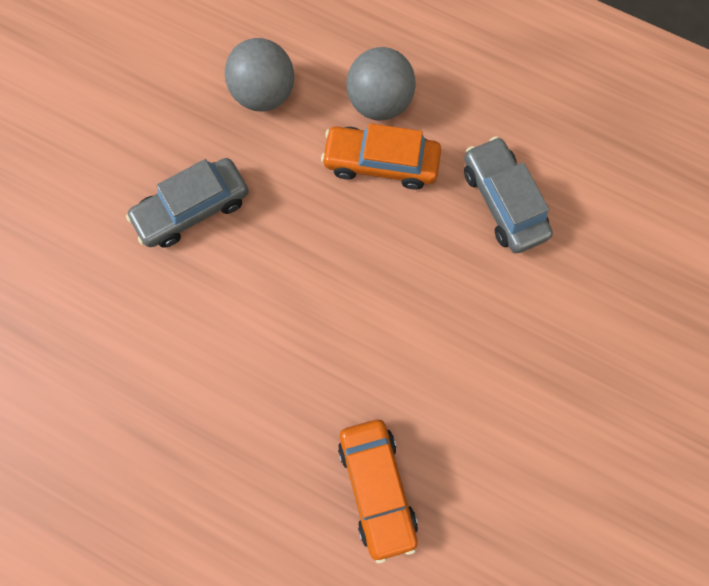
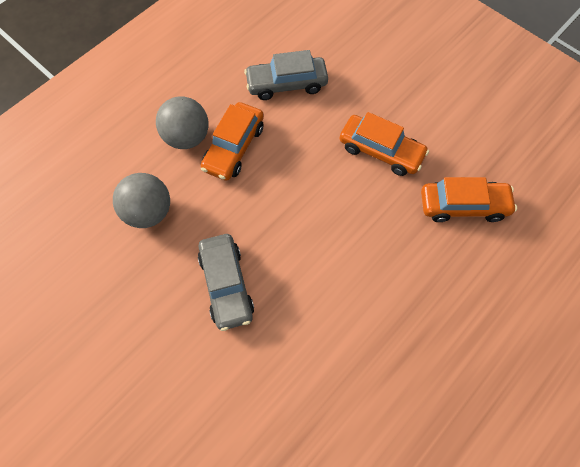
camera: 75 degrees left, 10 degrees down
(432, 354) = (381, 151): none -> orange car

